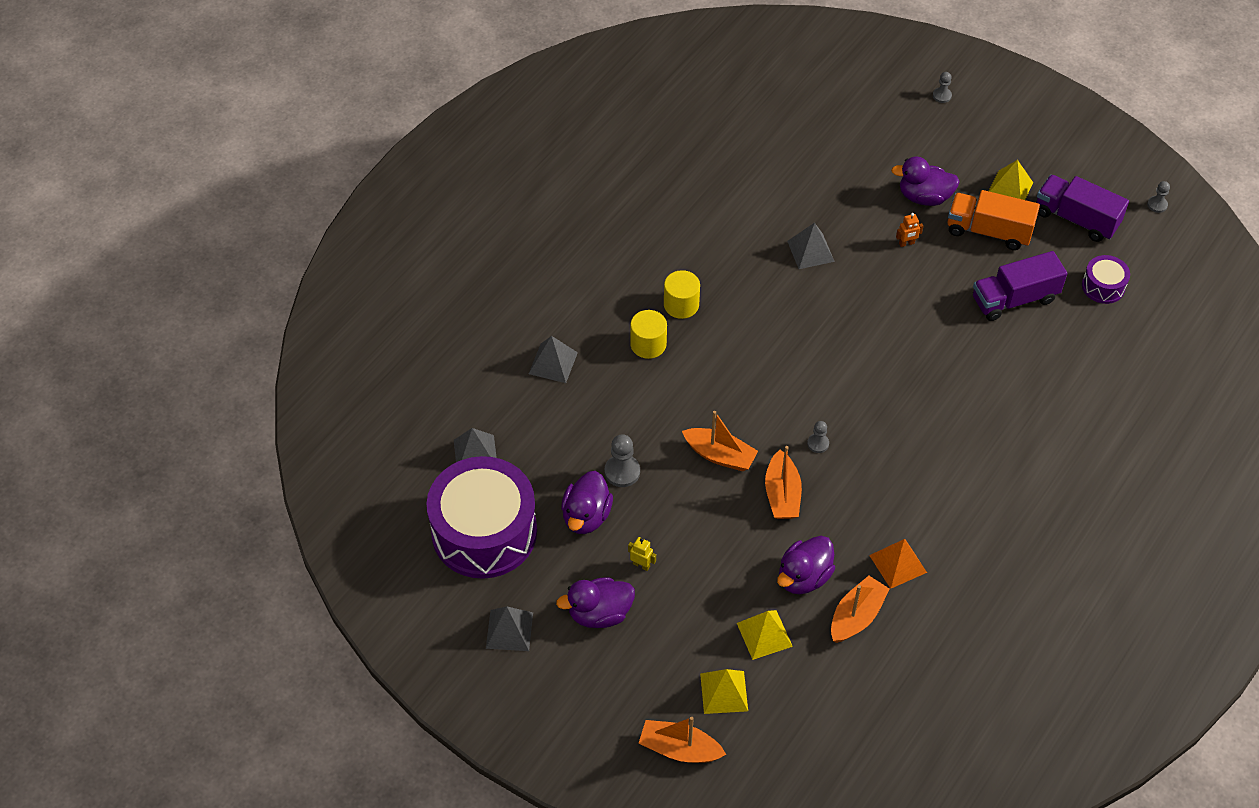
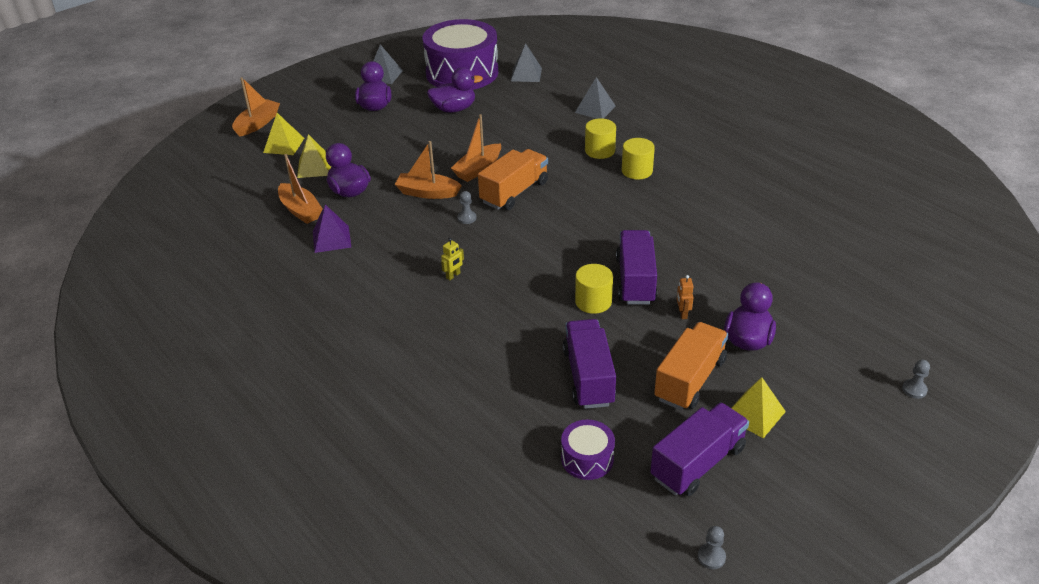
camera: 105 degrees right, 15 degrees down
(586, 516) = (454, 109): purple duck -> purple duck turned 135 degrees clockwise
(622, 472) = (484, 126): grey pawn -> none
(641, 565) = (402, 125): yellow robot -> yellow robot (453, 275)
(756, 410) = (514, 192): none -> orange truck
(810, 251) = (684, 249): grey pyramid -> none
(872, 283) = (635, 280): none -> purple truck
(898, 563) = (331, 239): orange pyramid -> purple pyramid
(914, 310) = (593, 301): none -> yellow cylinder

